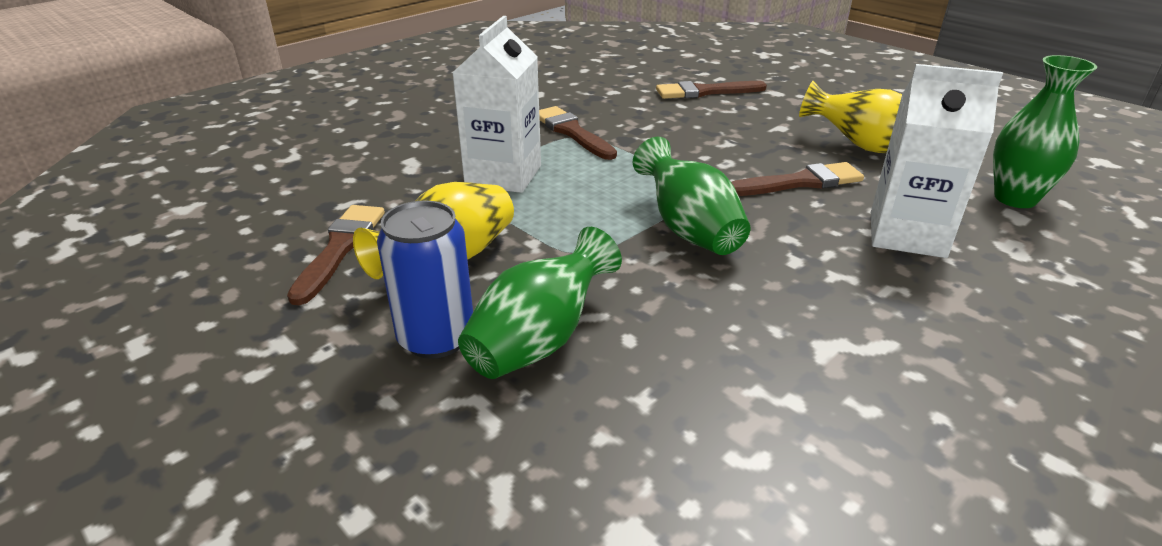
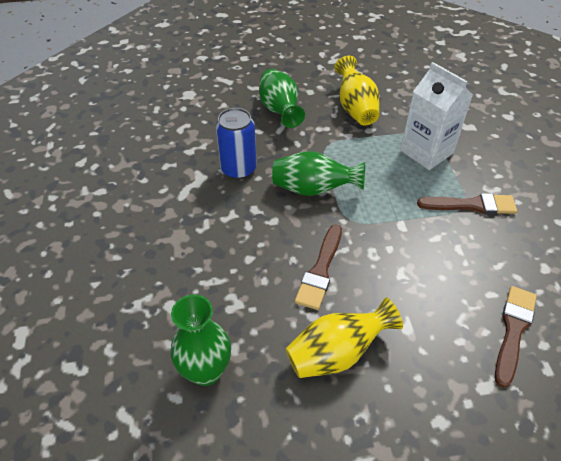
camera: 125 degrees right, 15 degrees up
(340, 248) = (389, 84): brown brush -> none
(436, 338) = (304, 90): blue can -> blue can (238, 169)
(907, 234) = (230, 271): white carton -> none

